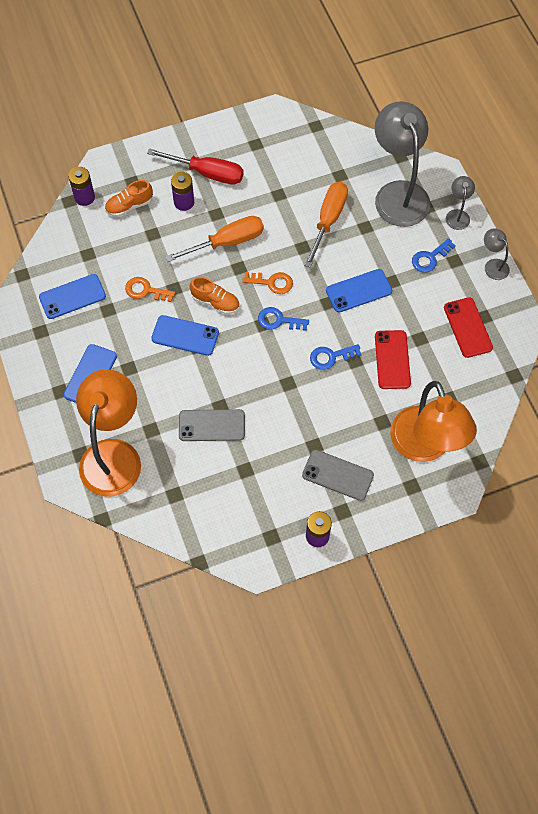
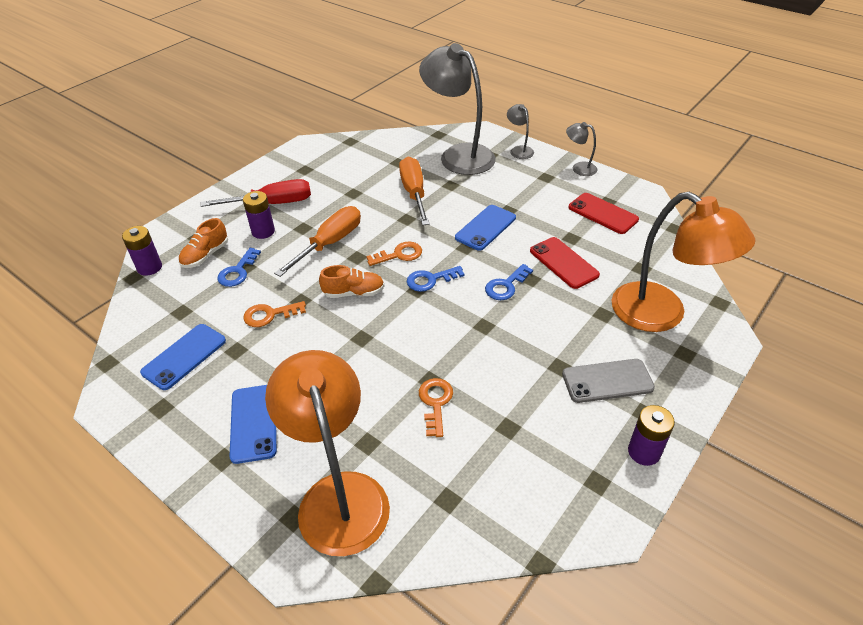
camera: 30 degrees left, 20 degrees down
(185, 335) = (342, 334): blue phone -> none
(212, 425) = (435, 402): grey phone -> orange key
(430, 258) = (524, 183): blue key -> blue key (237, 271)

